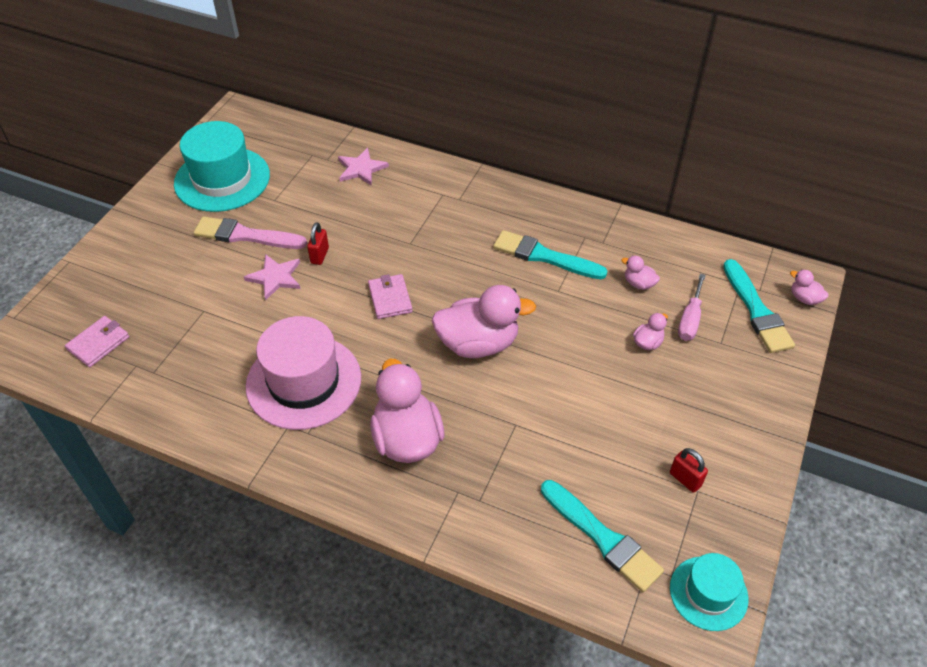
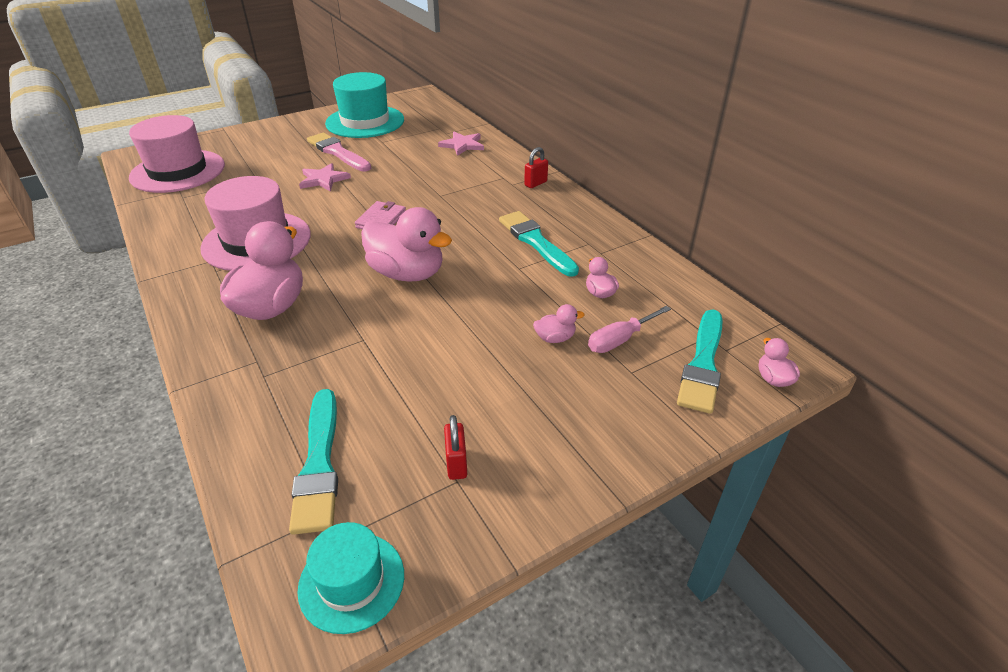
camera: 35 degrees right, 10 degrees down
(98, 343) = (178, 171): pink wallet -> pink hat
(319, 255) = (368, 179): red padlock -> red padlock (535, 183)

